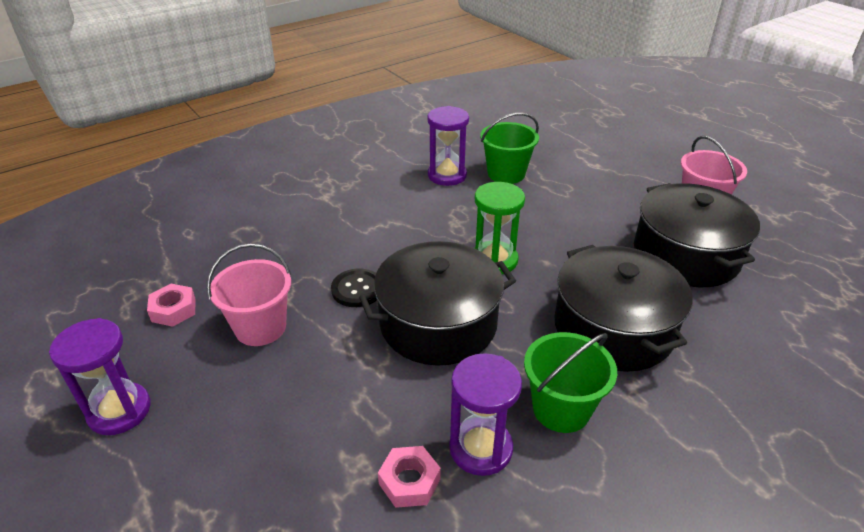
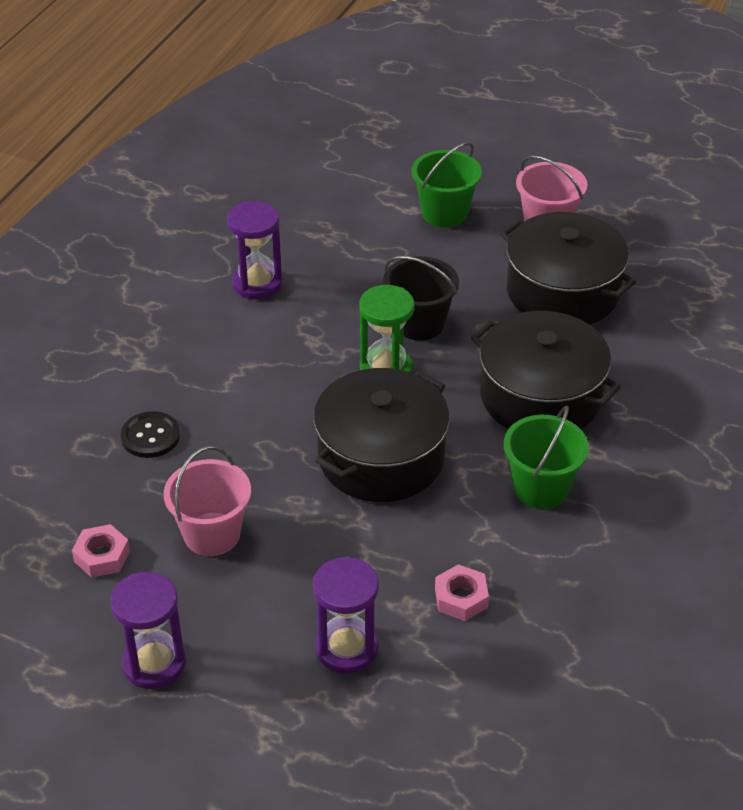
camera: 30 degrees left, 5 degrees up
(357, 289) = (273, 456): black button -> black button (150, 436)
(480, 448) = (498, 548): purple hourglass -> purple hourglass (347, 648)
(506, 174) = (322, 257): green bucket -> green bucket (444, 213)
(546, 238) = (419, 324): none -> black bucket

